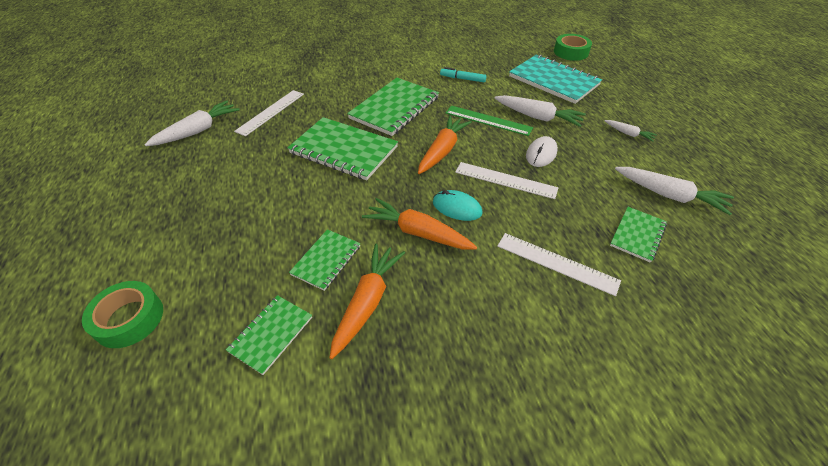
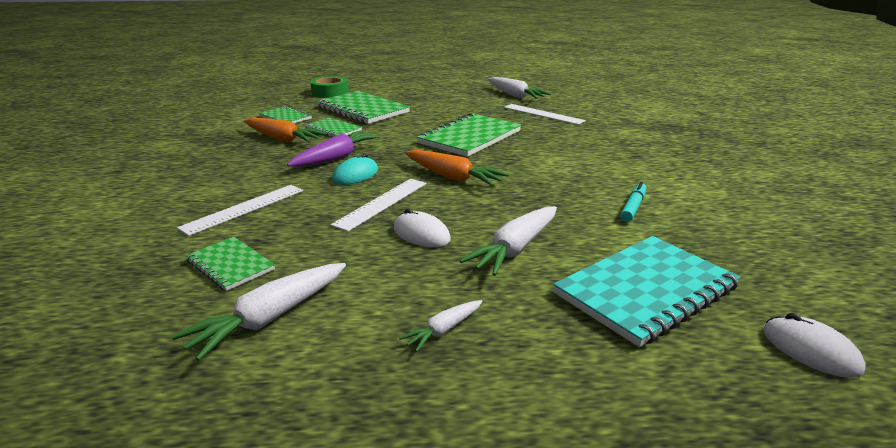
camera: 100 degrees right, 20 degrees down
(395, 108) = (547, 161): green notebook -> green notebook (362, 110)
(418, 232) = (336, 157): orange carrot -> purple carrot
(488, 120) = (512, 210): green ruler -> none
(571, 52) = (810, 350): green tape -> white mouse

